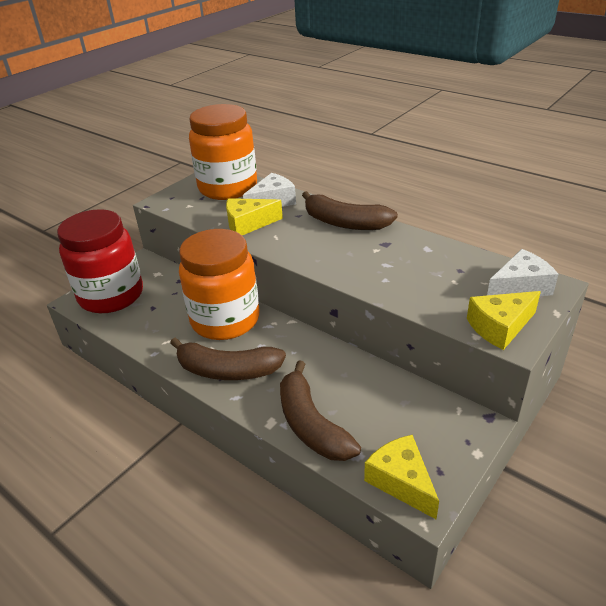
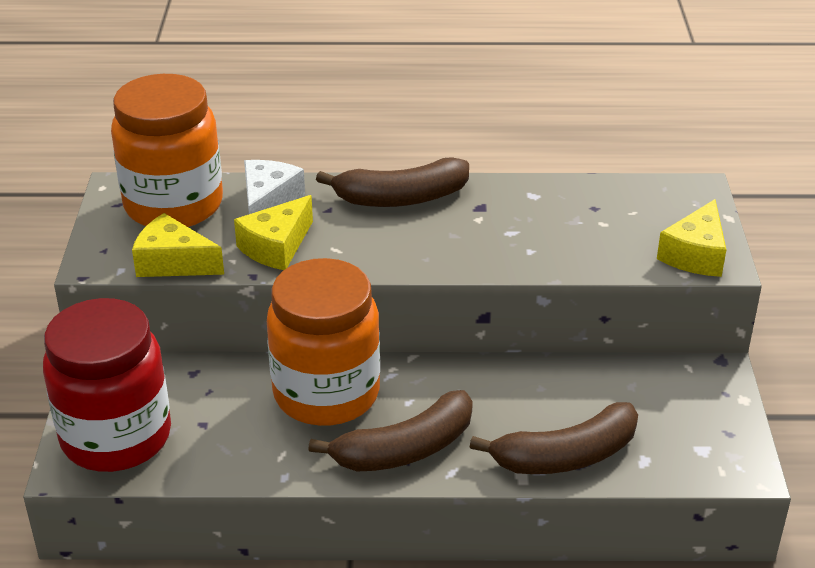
camera: 40 degrees left, 0 degrees up
(311, 424) = (566, 456): brown banana -> brown banana turned 45 degrees counterclockwise
(401, 481) = (706, 461): yellow cheese -> yellow cheese (173, 262)
(520, 287) = (670, 203): white cheese -> none

